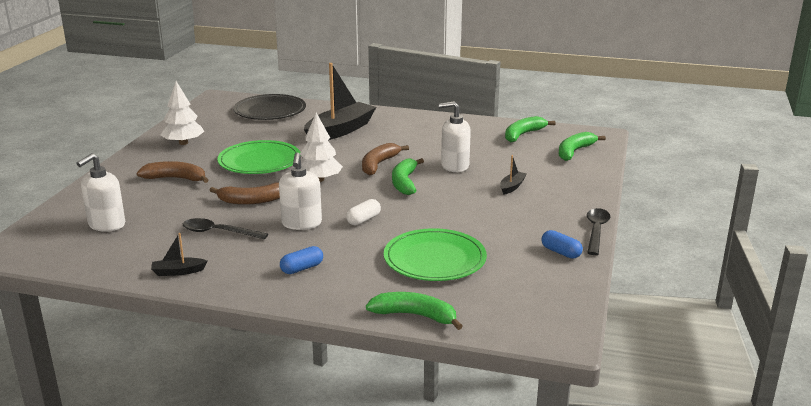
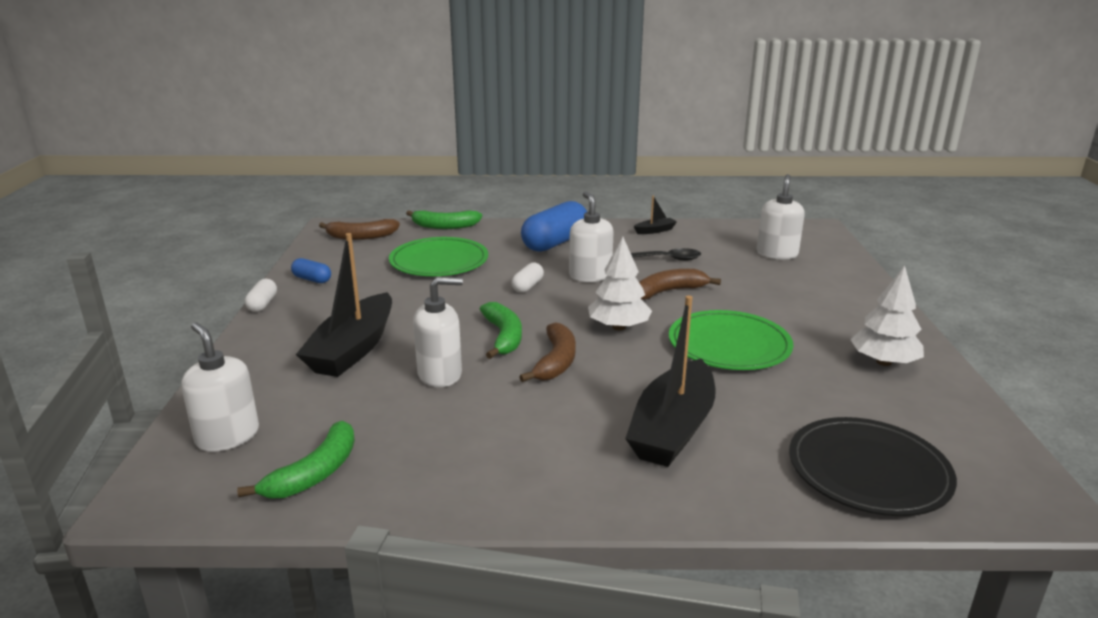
camera: 165 degrees right, 0 degrees up
(175, 178) = (795, 306): brown banana -> brown banana (361, 237)
(302, 268) = (555, 243): blue capsule -> blue capsule, size x2.05
(512, 187) = (353, 349): black boat -> black boat, size x2.30
(574, 152) = (227, 436): green banana -> white soap dispenser
(596, 231) = (262, 304): black spoon -> white capsule

